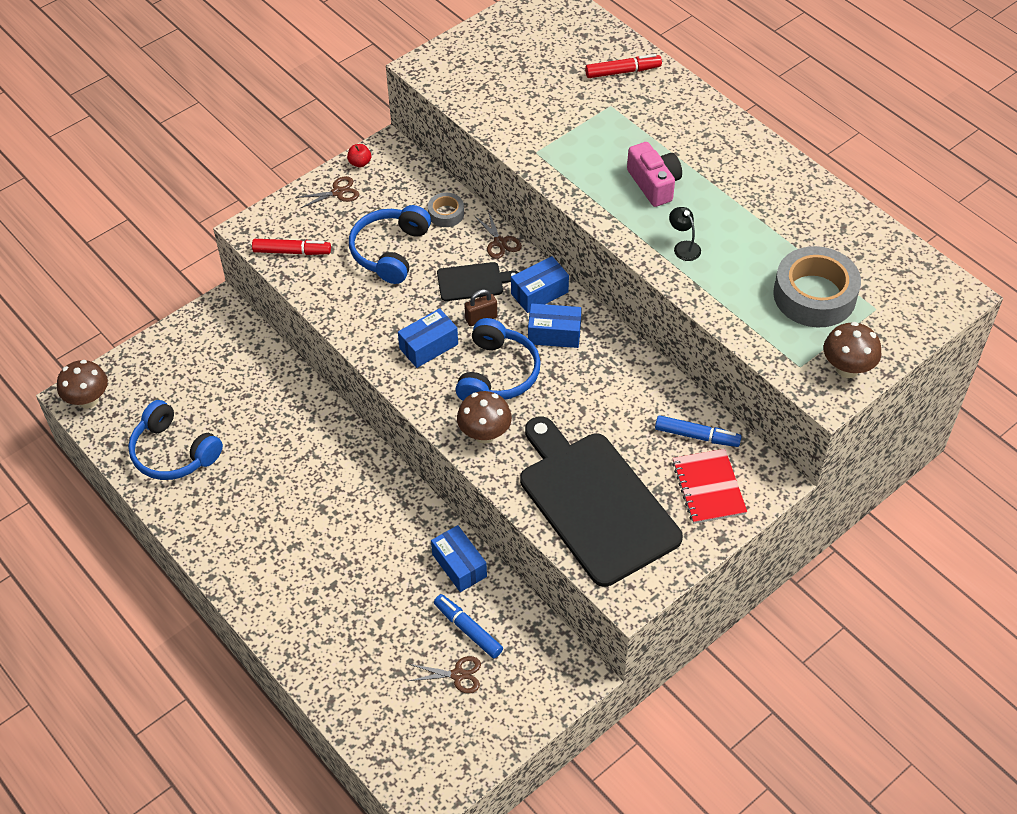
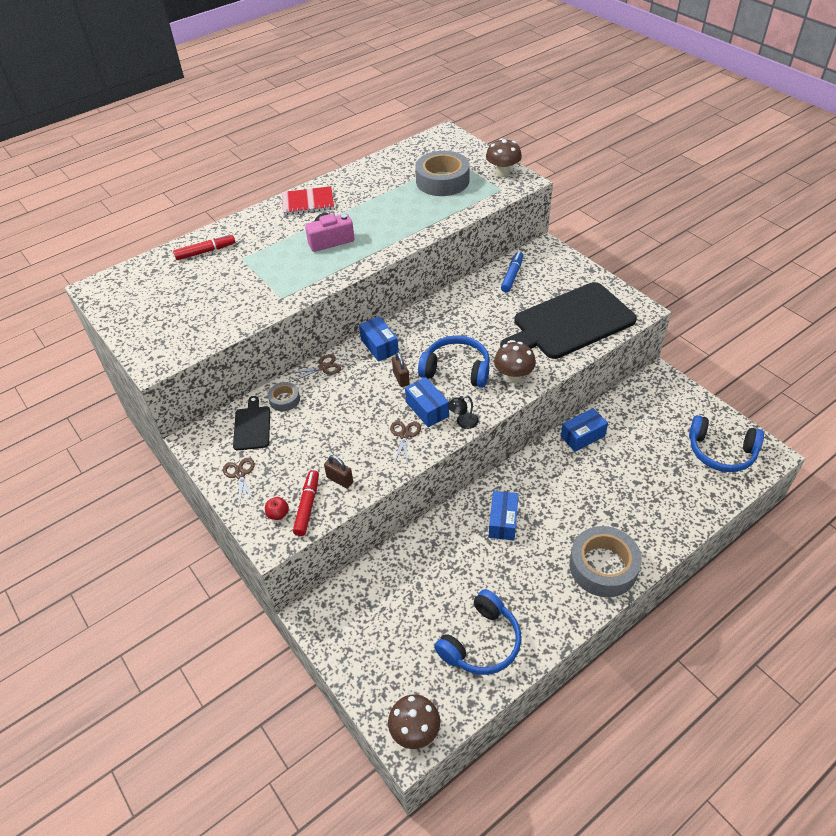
camera: 85 degrees left, 5 degrees down
(256, 572) = (603, 566): none -> grey tape
(325, 274) = (340, 480): none -> brown padlock
(360, 163) = (207, 459): red apple -> red apple (278, 514)
(390, 251) = (320, 435): blue headphones -> blue headphones (721, 452)
(458, 675) = (672, 437): brown scissors -> brown scissors (404, 435)
(468, 630) = (635, 431): blue marker -> none
(473, 282) = (362, 383): black cutting board -> black cutting board (252, 426)
(554, 334) = (420, 339): blue box -> blue box (503, 521)
(622, 72) = (205, 252): red marker -> red marker turned 75 degrees clockwise
(683, 247) = (394, 230): black lamp -> black lamp (463, 422)
(709, 488) = (553, 272): red notebook -> red notebook (308, 202)

